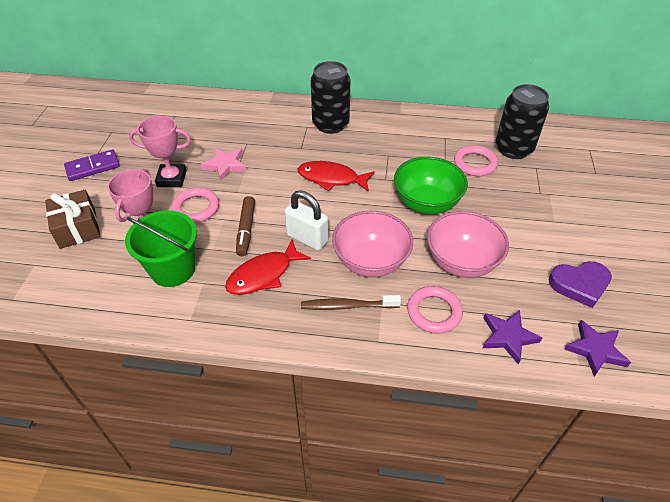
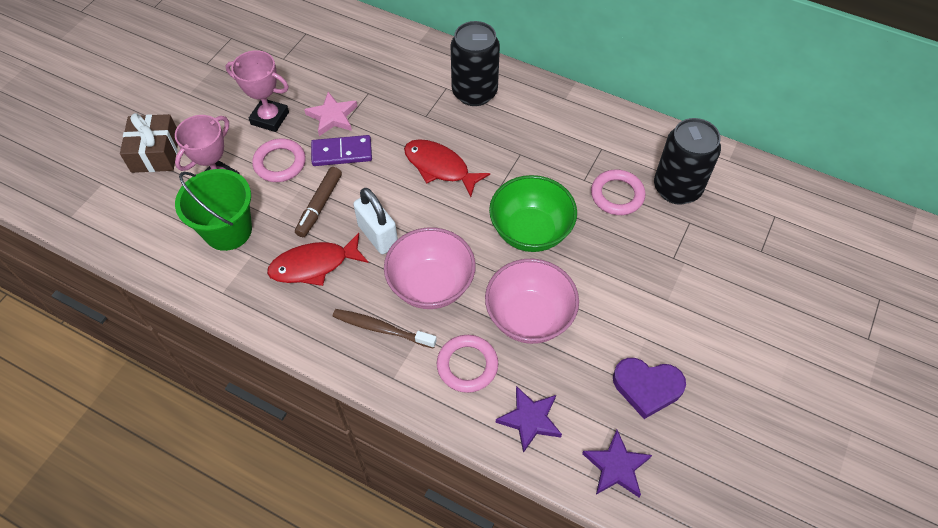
camera: 20 degrees right, 10 degrees up
(93, 167) = (196, 80): purple domino -> purple domino (342, 153)

